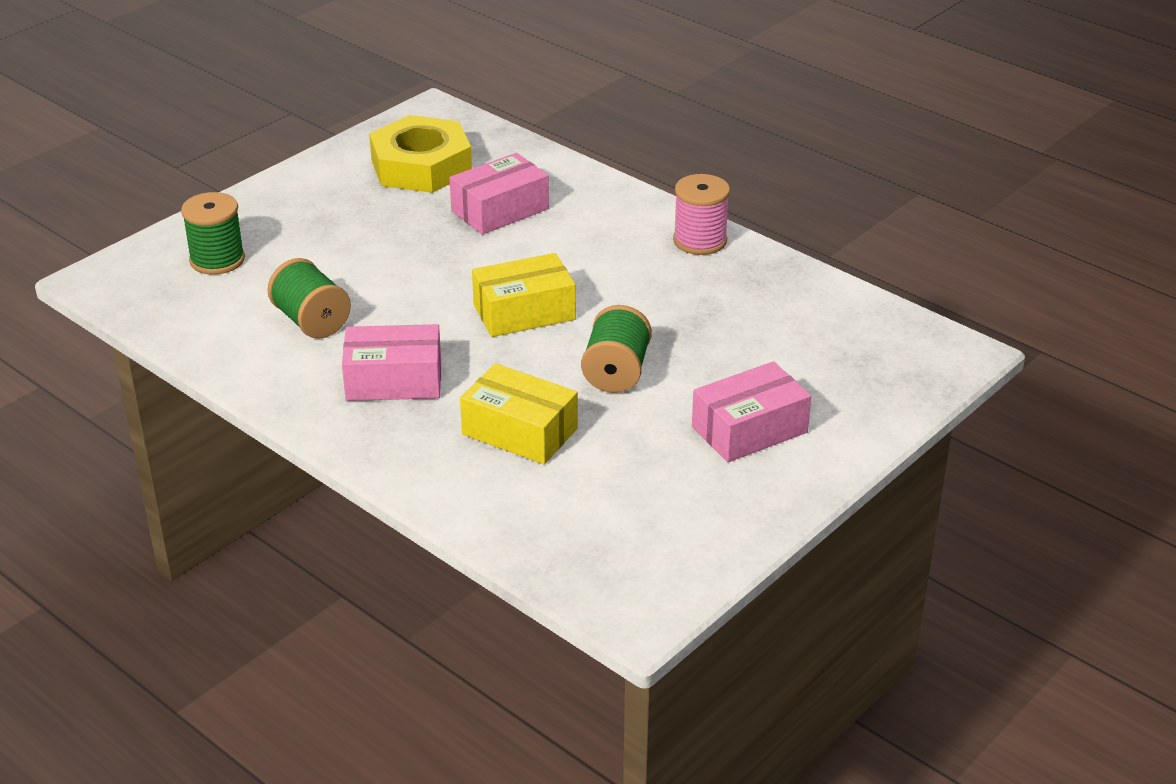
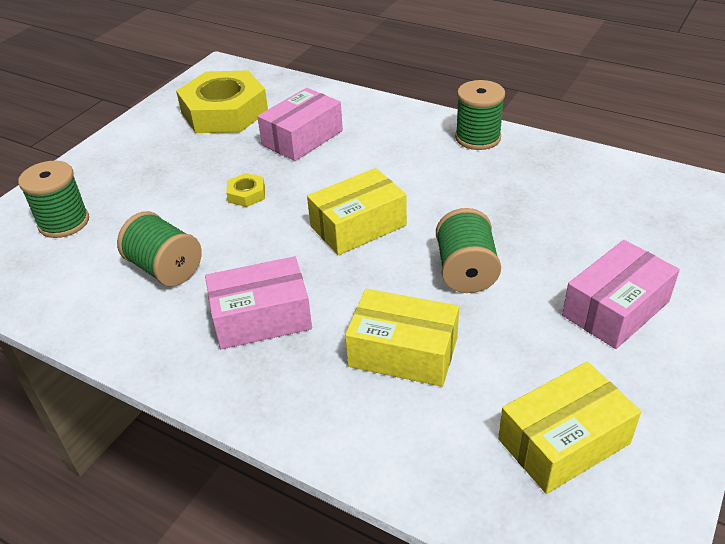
camera: 10 degrees left, 5 degrees up
(417, 261) = (246, 194): none -> yellow nut
(634, 523) = (563, 441): none -> yellow box
(700, 241) = (478, 138): pink spool -> green spool

